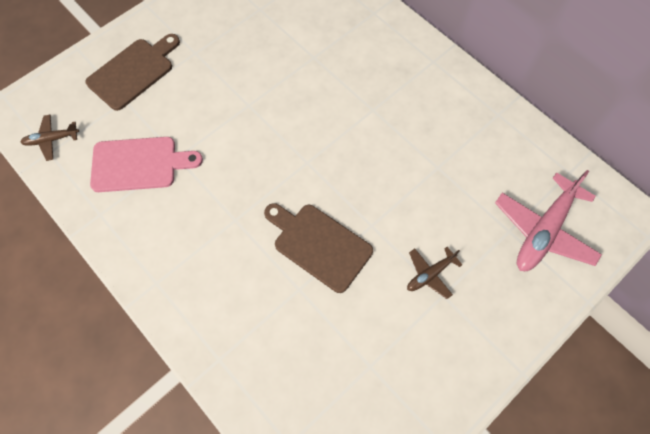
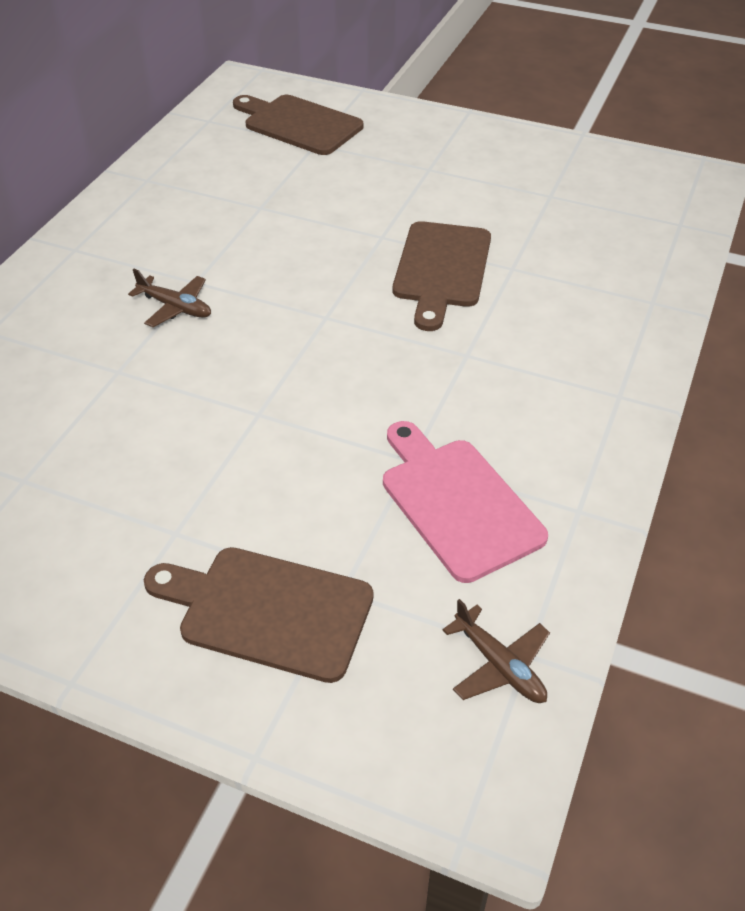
camera: 115 degrees left, 20 degrees down
(430, 274) = (411, 182): brown plane -> brown plane (175, 307)
(543, 231) = (299, 124): pink plane -> brown cutting board

